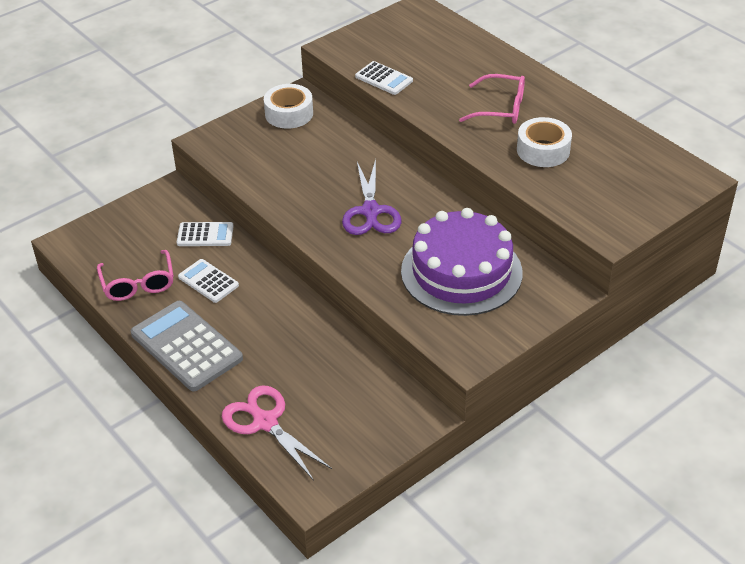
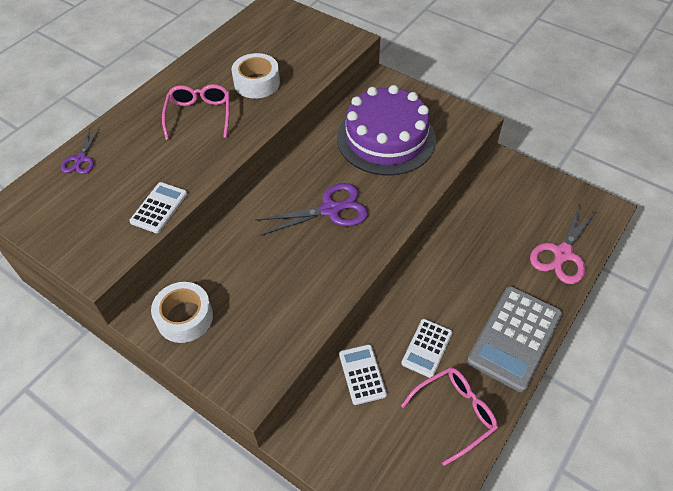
camera: 105 degrees left, 10 degrees up
(462, 40) = (81, 159): none -> purple scissors

